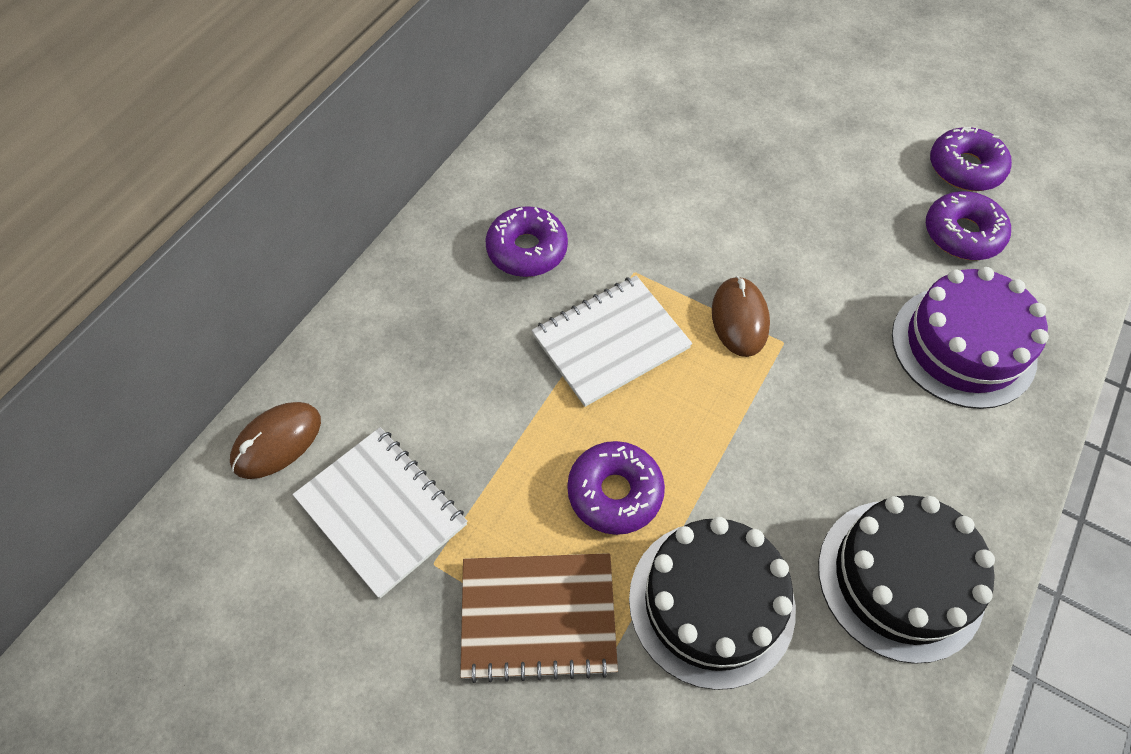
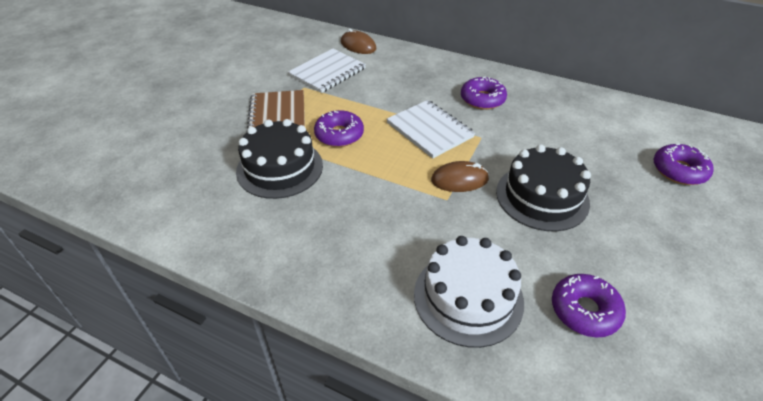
camera: 85 degrees right, 15 degrees down
(900, 579) = (288, 244): black cake -> black cake (542, 197)
(963, 346) = (468, 297): purple cake -> white cake
(965, 168) = (667, 322): purple donut -> purple donut (679, 171)

